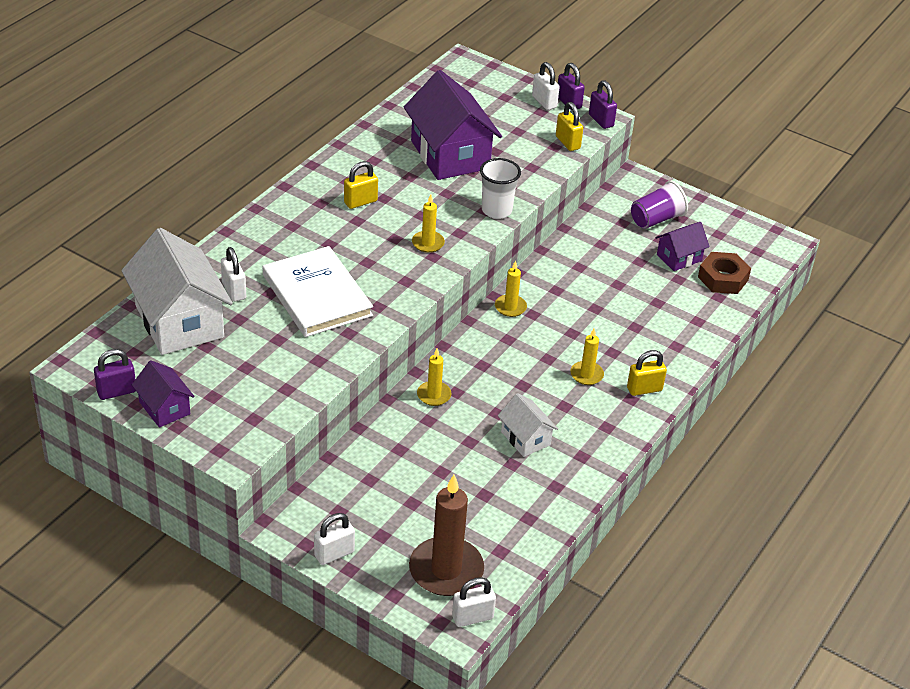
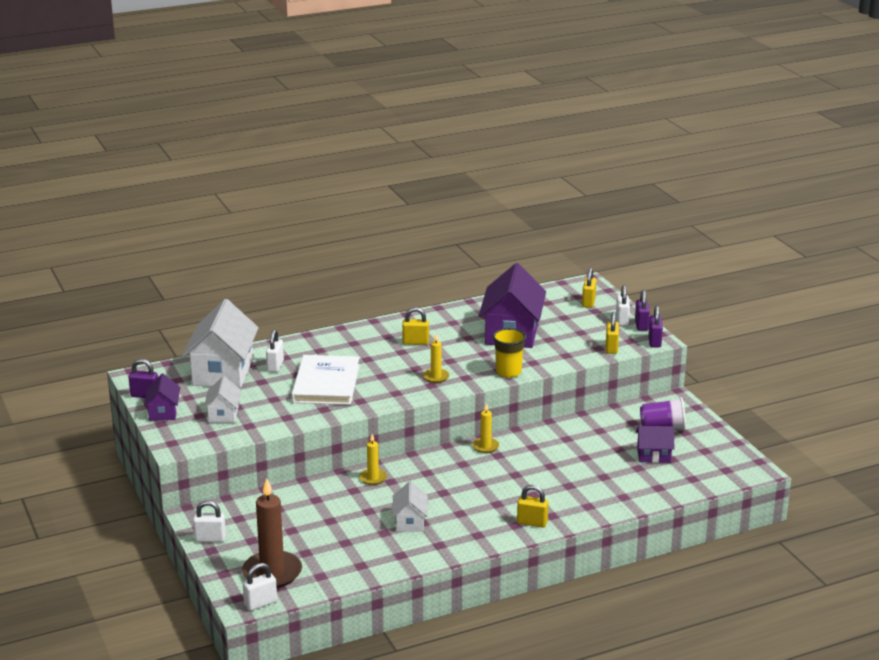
camera: 35 degrees right, 15 degrees down
(241, 384) = (223, 414): none -> white house
(472, 617) = (260, 603): white padlock -> white padlock turned 45 degrees counterclockwise
(489, 88) = (588, 302): none -> yellow padlock
(496, 210) = (508, 372): white cup -> yellow cup
(586, 375) = (497, 501): yellow candle -> none
(723, 278) = (675, 478): brown nut -> none

